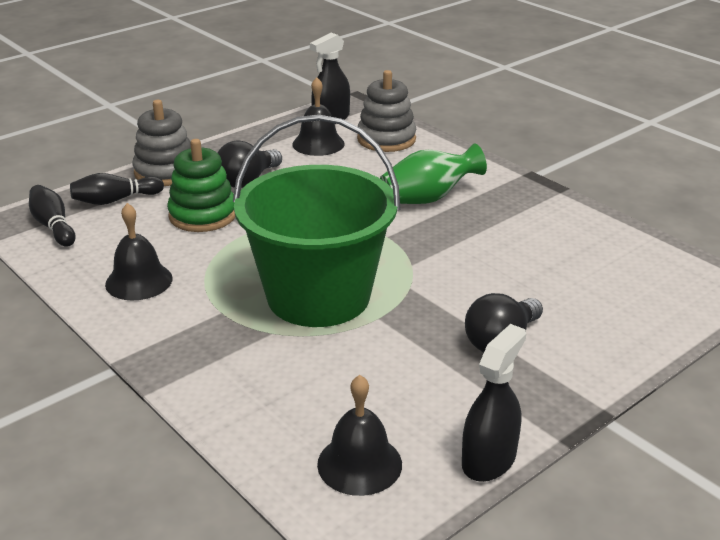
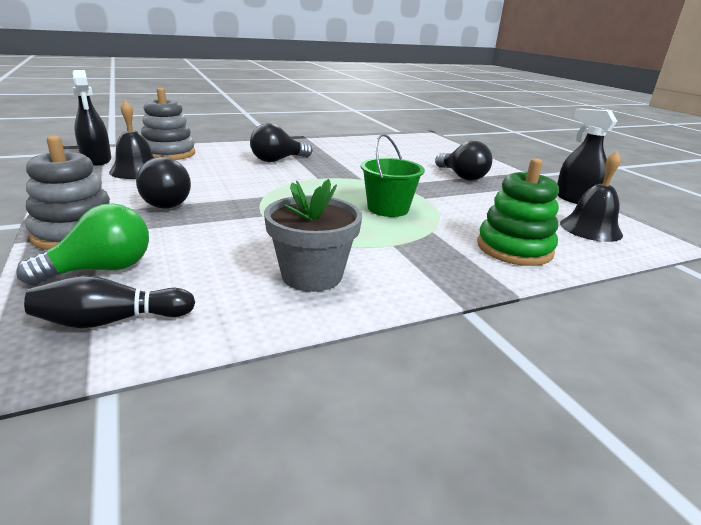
camera: 75 degrees left, 5 degrees down
(115, 200) = (101, 270): black bowling pin -> green light bulb
(139, 281) = (312, 275): black bell -> grey flower pot
(203, 215) = (206, 229): green stacking toy -> green stacking toy (514, 248)
(318, 296) = (388, 208): green bucket -> green bucket, size x0.48
(428, 198) = (277, 160): green vase -> black light bulb

